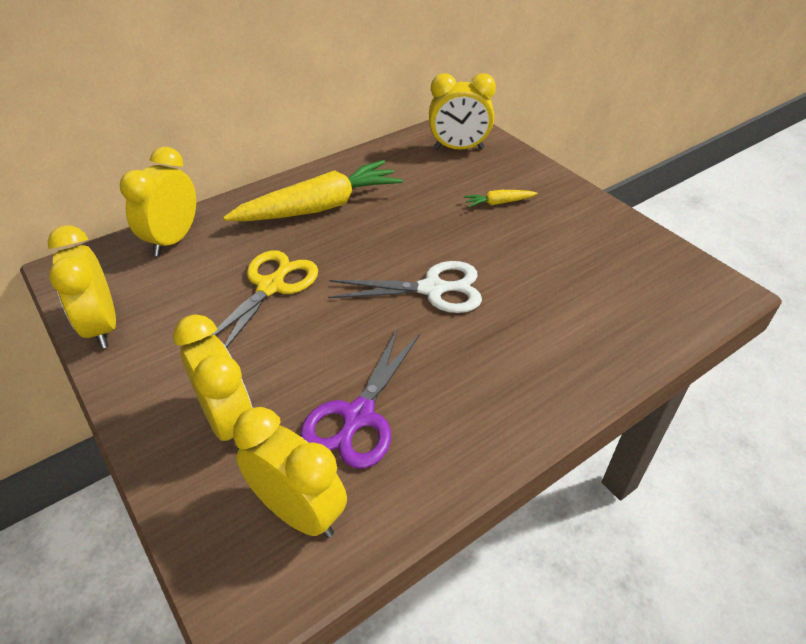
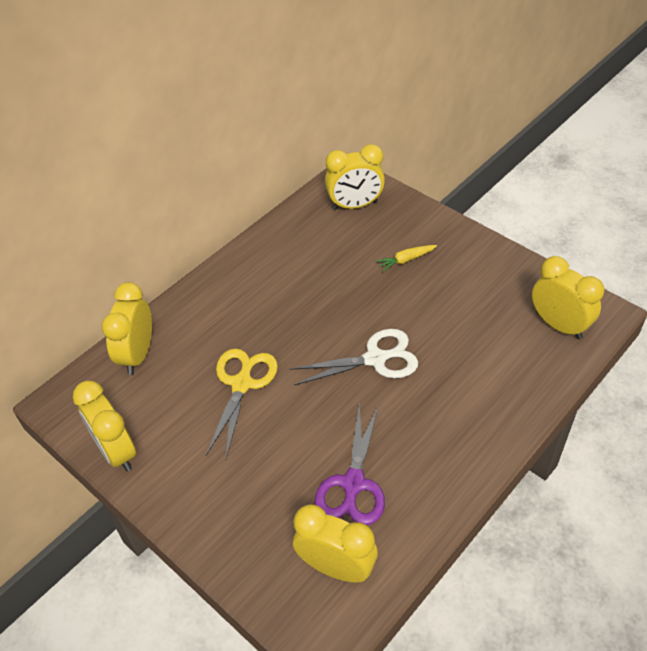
camera: 10 degrees left, 5 degrees up
(229, 421) = (256, 510): yellow clock -> yellow clock (558, 325)
(320, 207) = (253, 295): yellow carrot -> none

